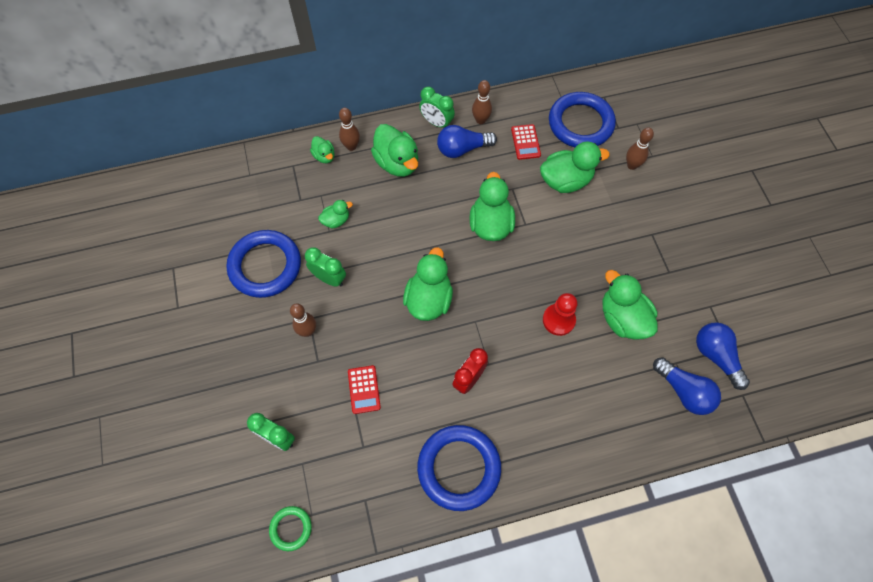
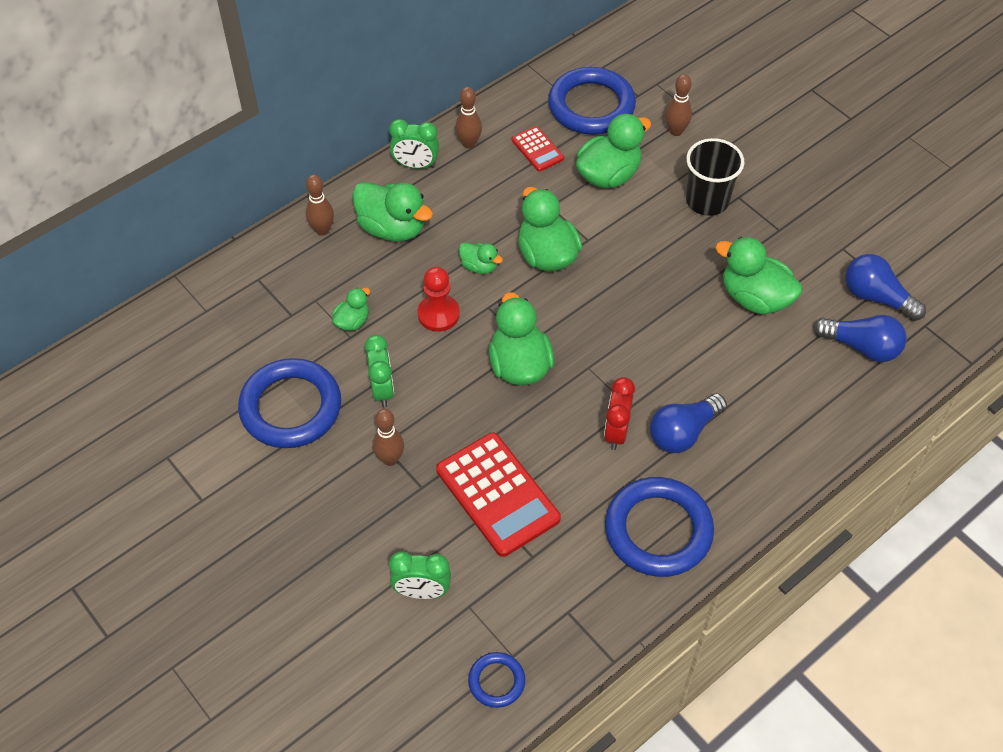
camera: 25 degrees left, 10 degrees down
(291, 528) = (496, 681): green ring -> blue ring
(324, 156) = (293, 254): green duck -> green duck (479, 266)
(329, 278) = (382, 390): green clock -> green clock turned 75 degrees clockwise
(364, 389) = (497, 494): red calculator -> red calculator, size x1.96
(462, 149) = (465, 183): blue light bulb -> blue light bulb (683, 432)
(558, 320) = (684, 328): red pawn -> red pawn (438, 314)
(627, 228) = (707, 200): none -> black cup

